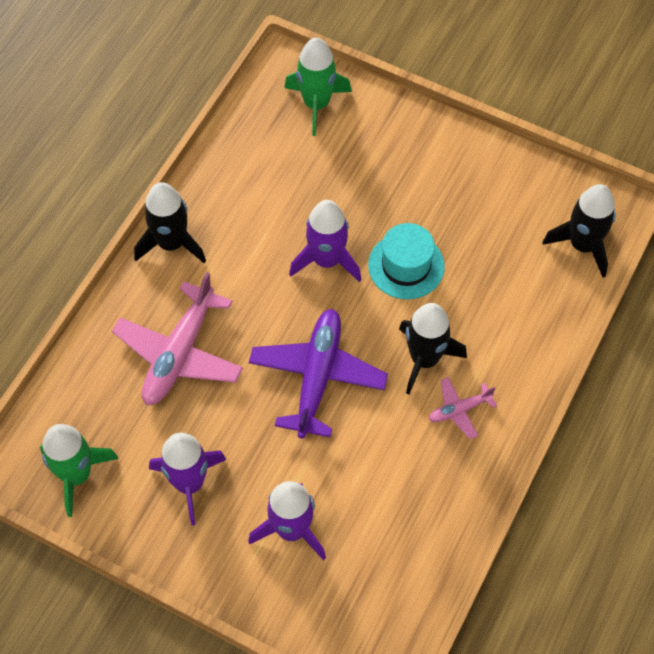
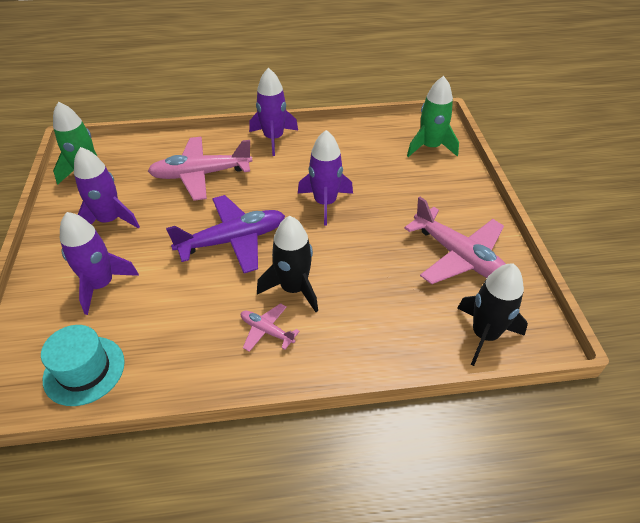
camera: 55 degrees right, 15 degrees down
(171, 243) = (273, 138): black rocket -> purple rocket
(406, 266) = (359, 241): turquoise hat -> turquoise hat (84, 370)
(488, 198) = (459, 257): none -> pink plane

